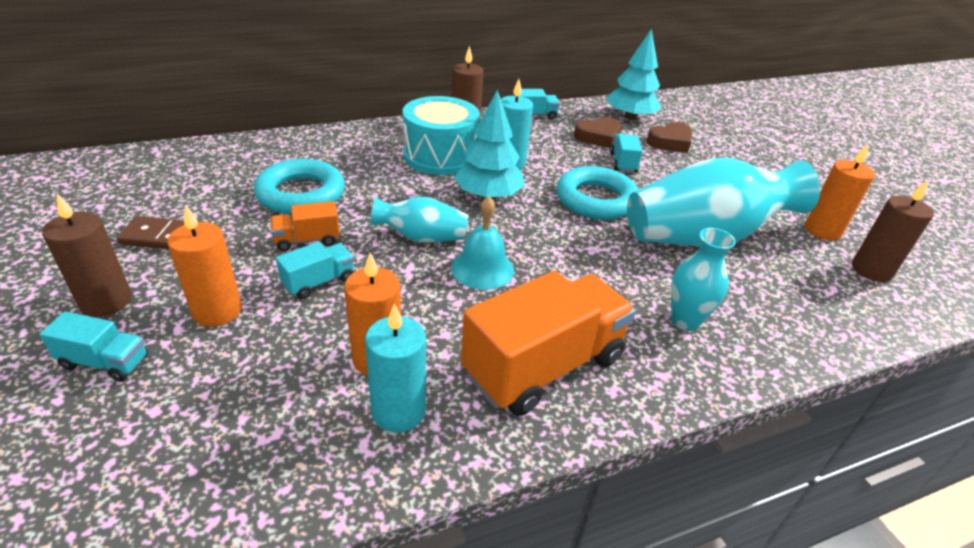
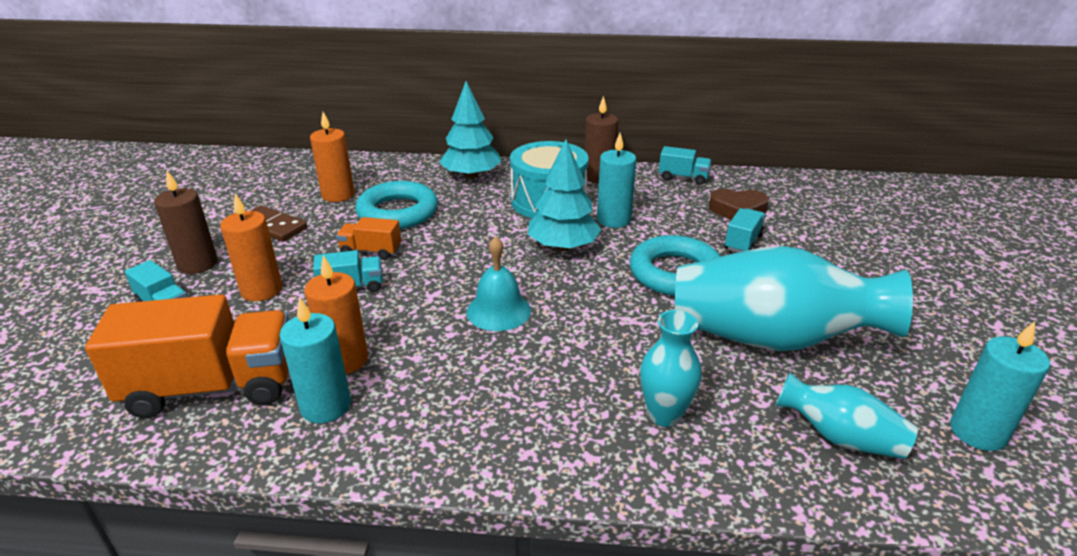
camera: 30 degrees right, 5 degrees down
(422, 237) = (467, 271): turquoise vase -> turquoise vase (840, 437)
(543, 366) = (478, 410): orange truck -> orange truck (213, 387)
(630, 117) = (799, 196): turquoise tree -> turquoise tree (471, 176)
(670, 142) = (825, 231): brown heart -> none
(822, 230) = (947, 369): orange candle -> orange candle (338, 195)
(871, 270) = (977, 432): brown candle -> turquoise candle

